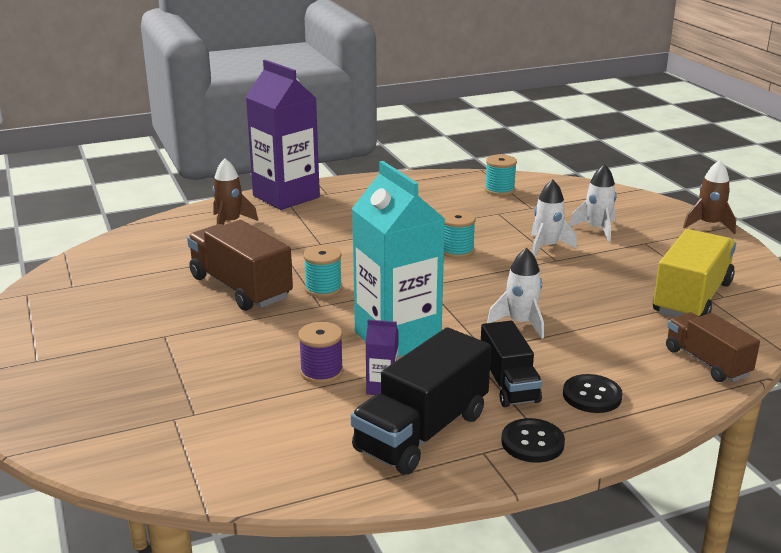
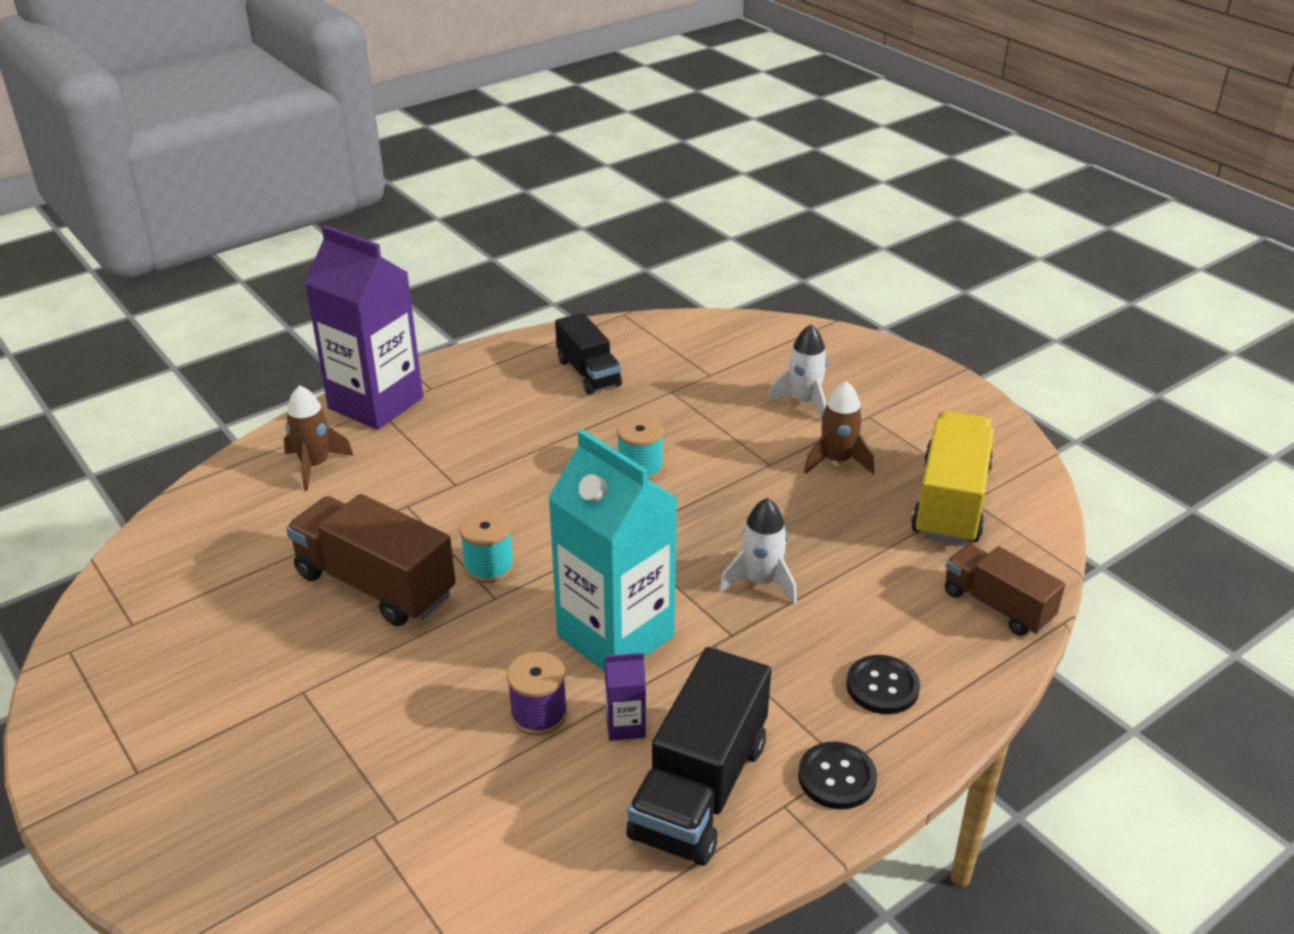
camera: 15 degrees left, 10 degrees up
(499, 190) = (659, 348): turquoise spool -> none
(508, 384) = (778, 687): black truck -> black truck (588, 373)
(547, 247) = (751, 443): white rocket -> none
(709, 225) = (935, 373): brown rocket -> brown rocket (837, 461)

